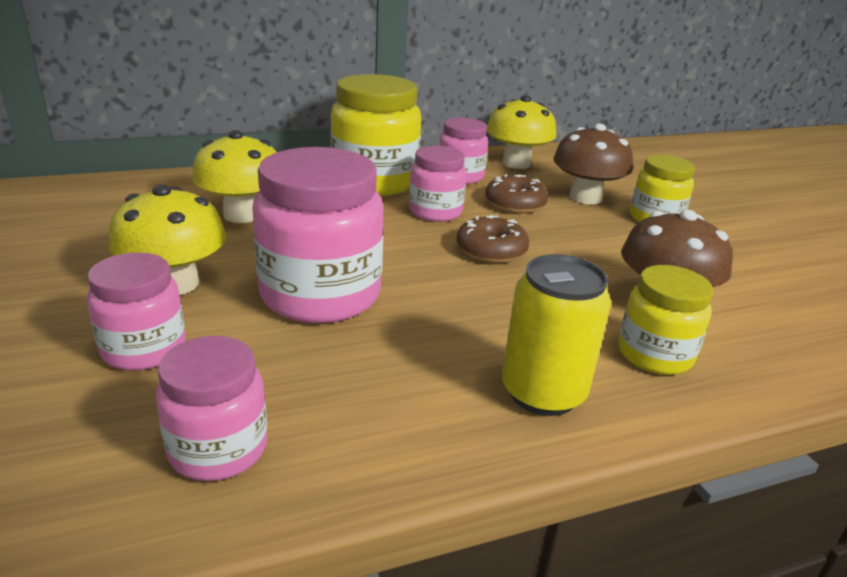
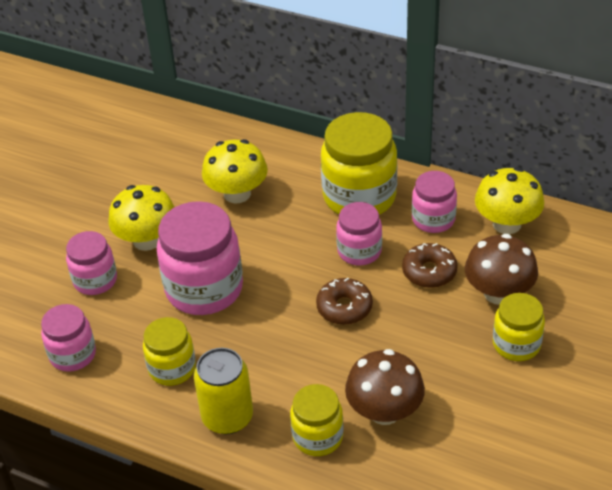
camera: 50 degrees right, 15 degrees up
(397, 383) = (172, 368): none -> yellow jar

